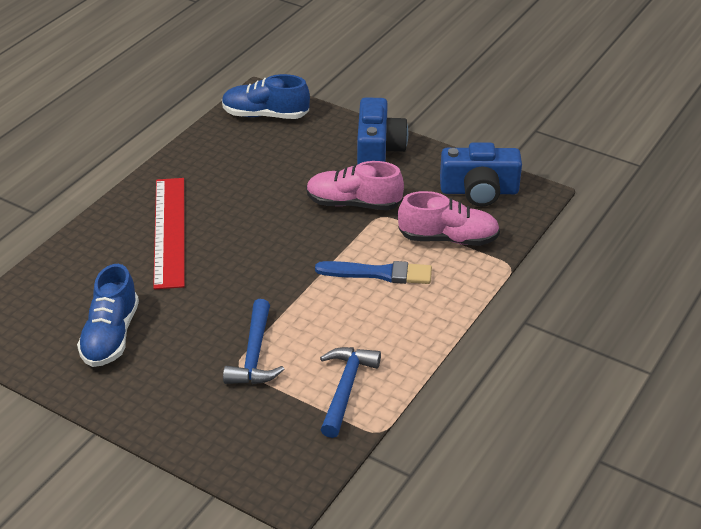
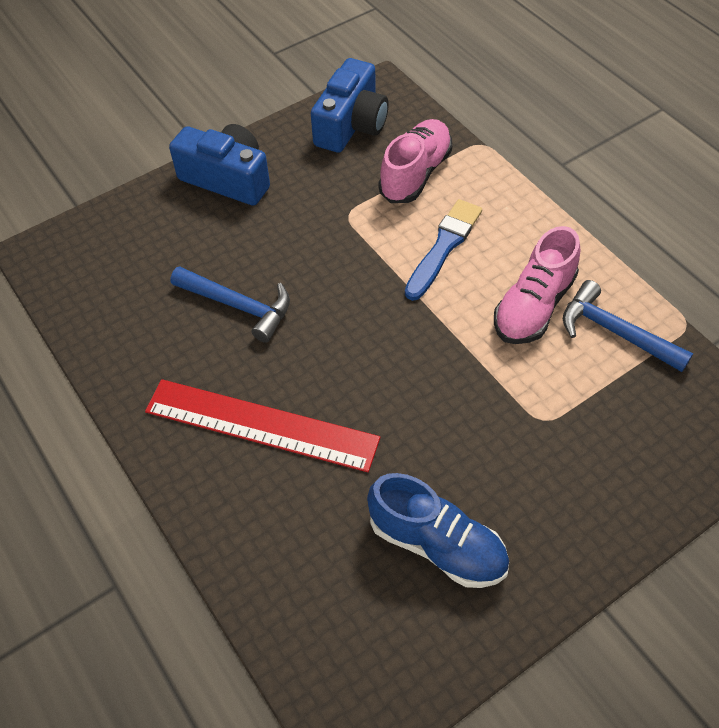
camera: 65 degrees left, 15 degrees up
(254, 354) = (531, 398): blue hammer -> blue hammer (238, 306)
(265, 115) = (85, 259): blue shoe -> none
(353, 204) = (312, 230): pink shoe -> pink shoe (533, 306)

